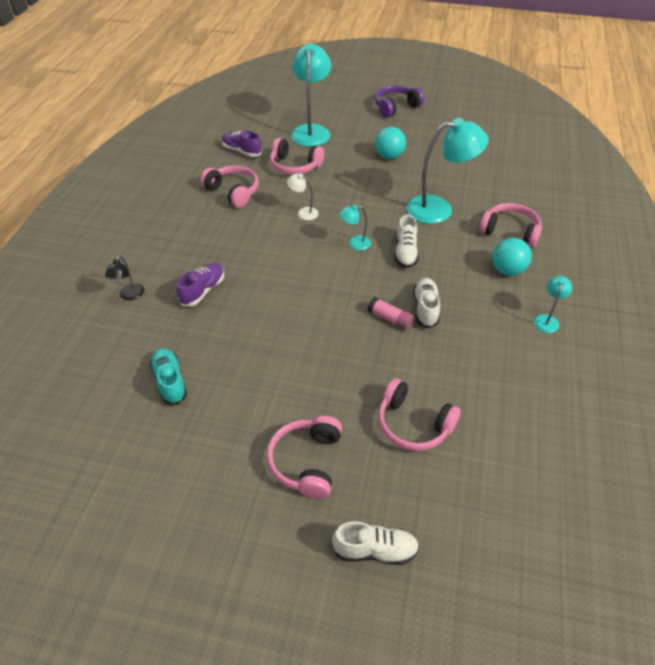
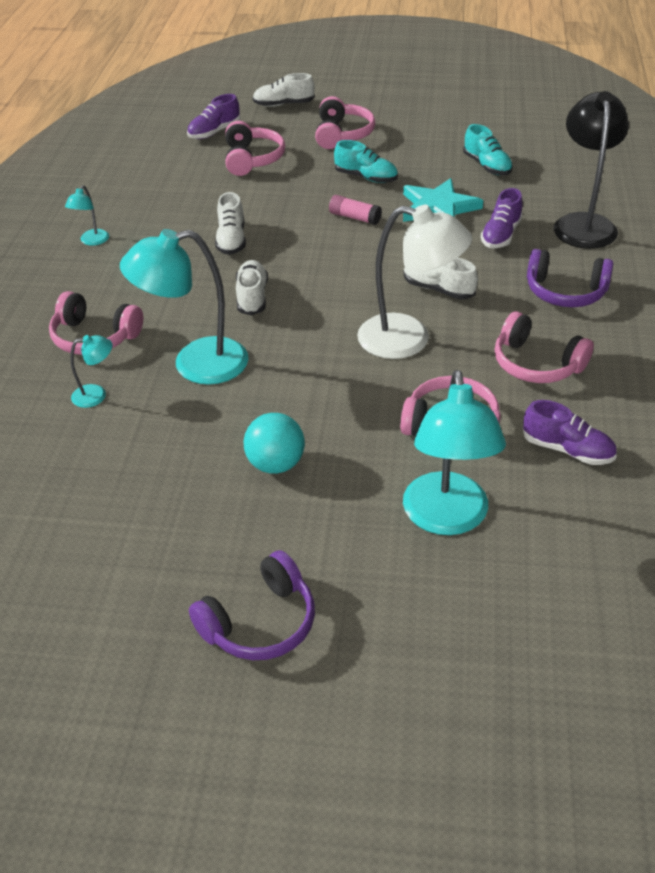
camera: 175 degrees right, 5 degrees down
(130, 296) = (583, 223): black lamp -> black lamp, size x2.18
(185, 236) = (565, 292): none -> purple headphones
(241, 327) = (438, 208): none -> turquoise star
(272, 246) = (438, 289): none -> white shoe
(296, 377) = (366, 177): none -> turquoise shoe
(303, 212) = (409, 340): white lamp -> white lamp, size x2.18
(355, 243) = (323, 302): turquoise lamp -> turquoise lamp (96, 395)
(390, 319) = (273, 227): pink glue stick -> pink glue stick (354, 217)
(413, 424) = (252, 159): pink headphones -> pink headphones turned 60 degrees clockwise
(463, 489) = (214, 132): none -> purple shoe
(507, 270) = (118, 287): turquoise ball -> none

